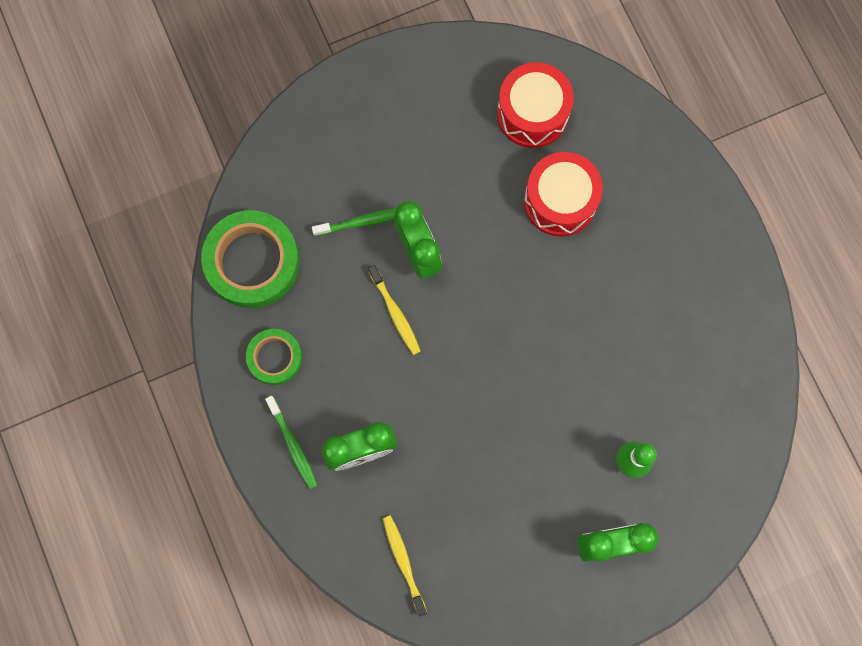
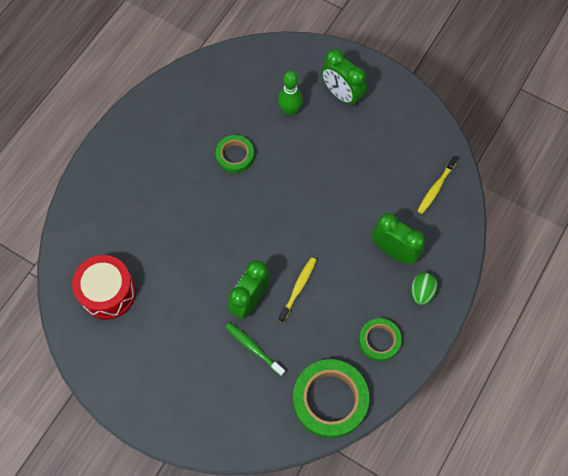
camera: 125 degrees left, 10 degrees down
(293, 445) = (421, 292): green toothbrush -> green egg
(560, 201) = (158, 239): red drum -> none
(609, 353) = (235, 156): none -> green tape

